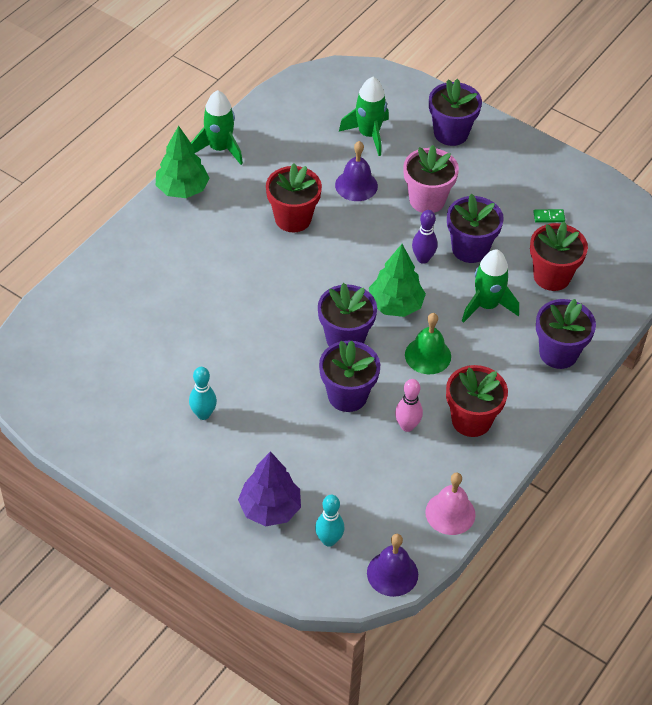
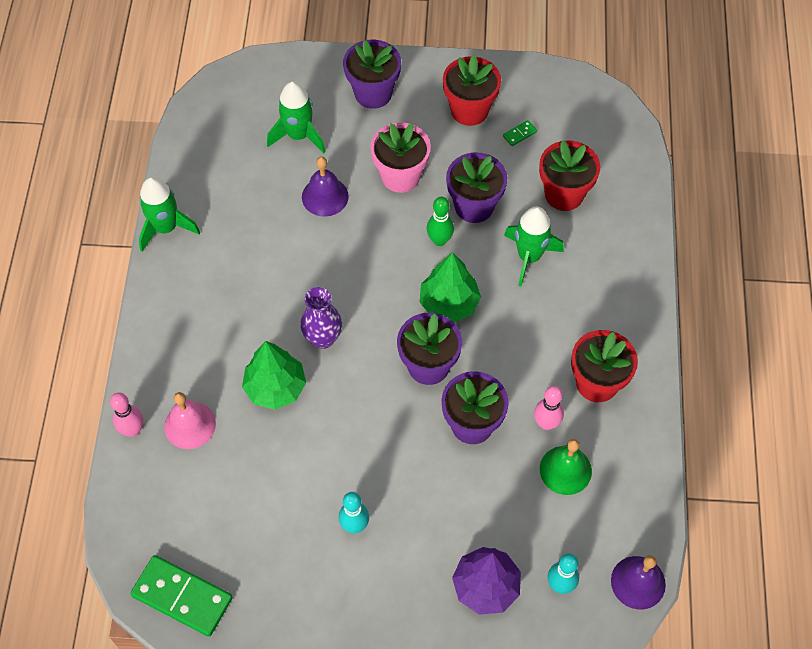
camera: 30 degrees left, 10 degrees up
(43, 391) = (182, 597): none -> green domino
(93, 267) = (133, 430): none -> pink bowling pin
(182, 189) = (161, 293): green tree -> green tree (275, 387)
(278, 279) = (323, 338): none -> purple vase
(293, 218) = (290, 265): red flower pot -> red flower pot (469, 110)
(423, 258) = (439, 240): purple bowling pin -> green bowling pin
(428, 355) = (513, 339): green bell -> green bell (565, 470)
(450, 513) = (644, 489): pink bell -> pink bell (190, 425)
(558, 353) = (623, 269): purple flower pot -> none

